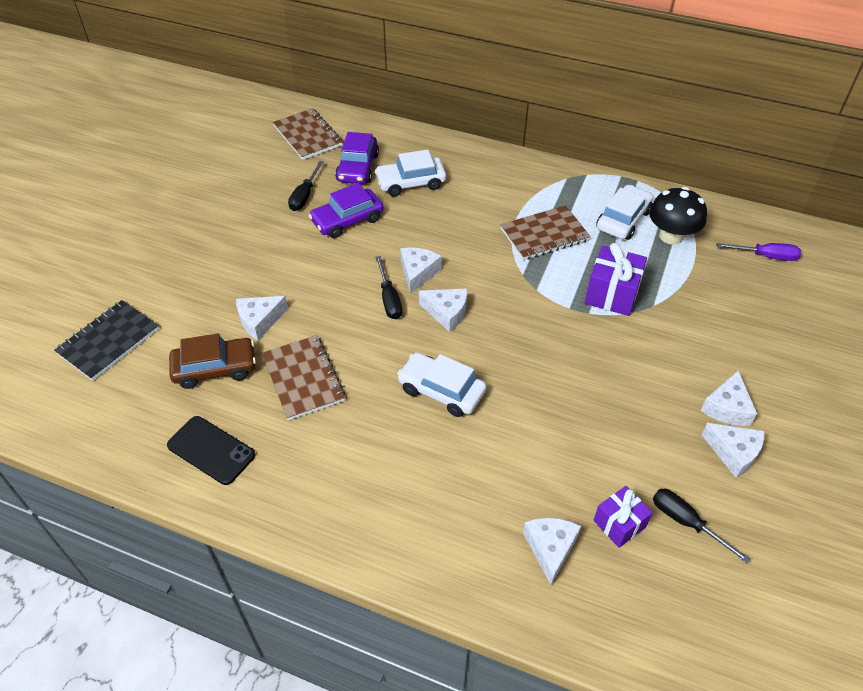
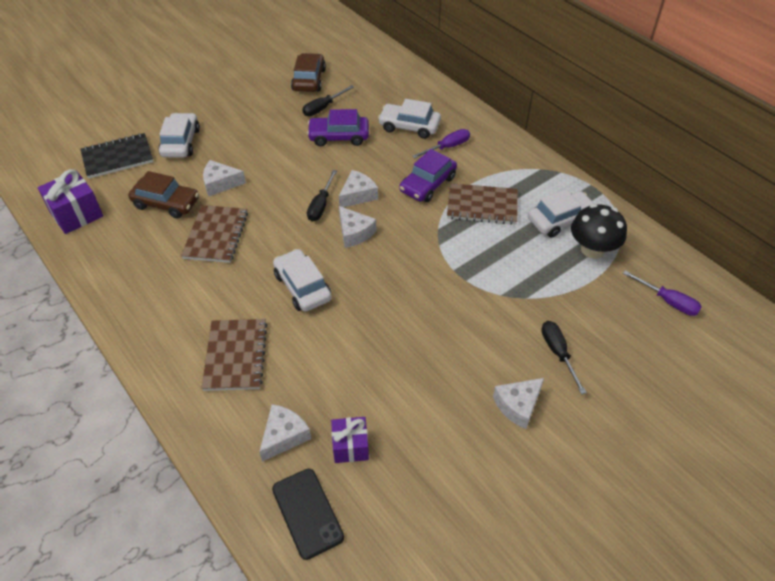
camera: 30 degrees right, 0 degrees up
(173, 294) = (180, 142): none -> white car
(211, 450) = (120, 256): black phone -> black phone (307, 513)
(263, 171) = (309, 80): none -> brown car
(308, 136) = (362, 65): brown notebook -> brown notebook (236, 356)
(358, 168) = (378, 101): purple car -> purple car (427, 184)
(465, 190) = (447, 147): none -> purple screwdriver
(612, 294) = (498, 274): purple gift -> purple gift (76, 214)
(686, 522) = (404, 474): black screwdriver -> black screwdriver (558, 353)
(734, 453) = (491, 443): white cheese -> none

